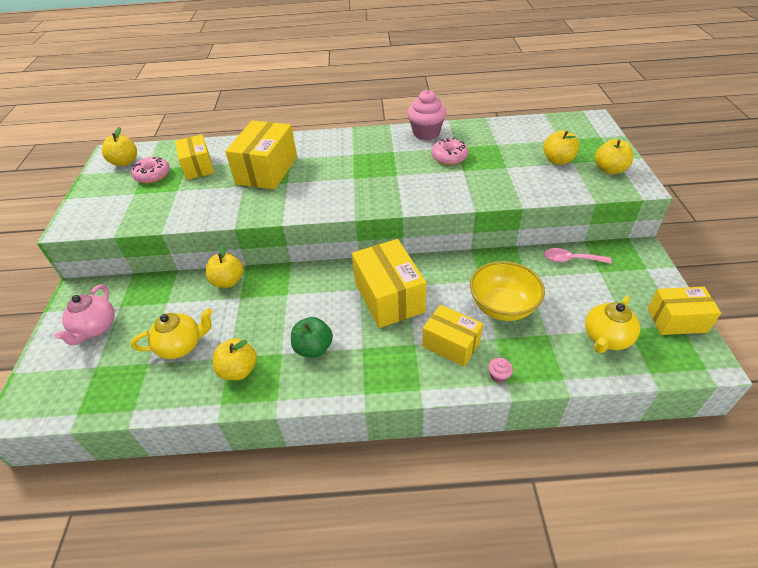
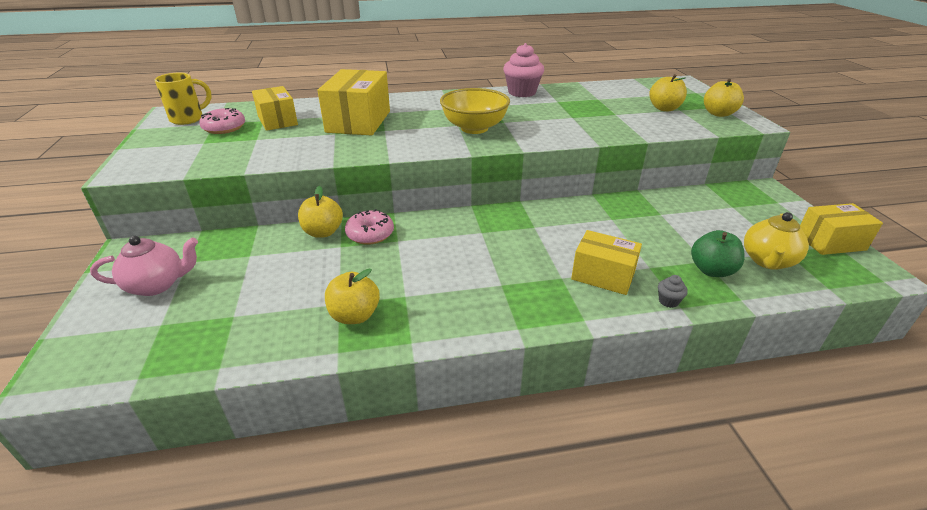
camera: 10 degrees left, 10 degrees down
(95, 328) = (157, 285): pink teapot -> pink teapot turned 105 degrees counterclockwise
(125, 162) = (188, 119): yellow apple -> yellow mug
(181, 346) = (275, 296): yellow teapot -> none
(313, 348) = (443, 288): green apple -> green apple (711, 270)
(389, 297) = (517, 237): yellow box -> none
(449, 157) = (553, 108): pink donut -> pink donut (370, 234)
(498, 376) = (668, 301): pink cupcake -> grey cupcake
(502, 307) = (646, 240): yellow bowl -> yellow bowl (474, 128)
(571, 259) = (699, 198): pink spoon -> none

